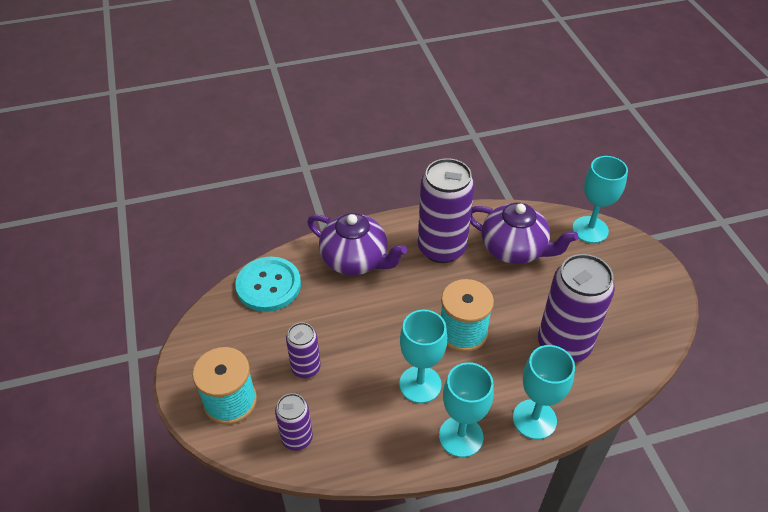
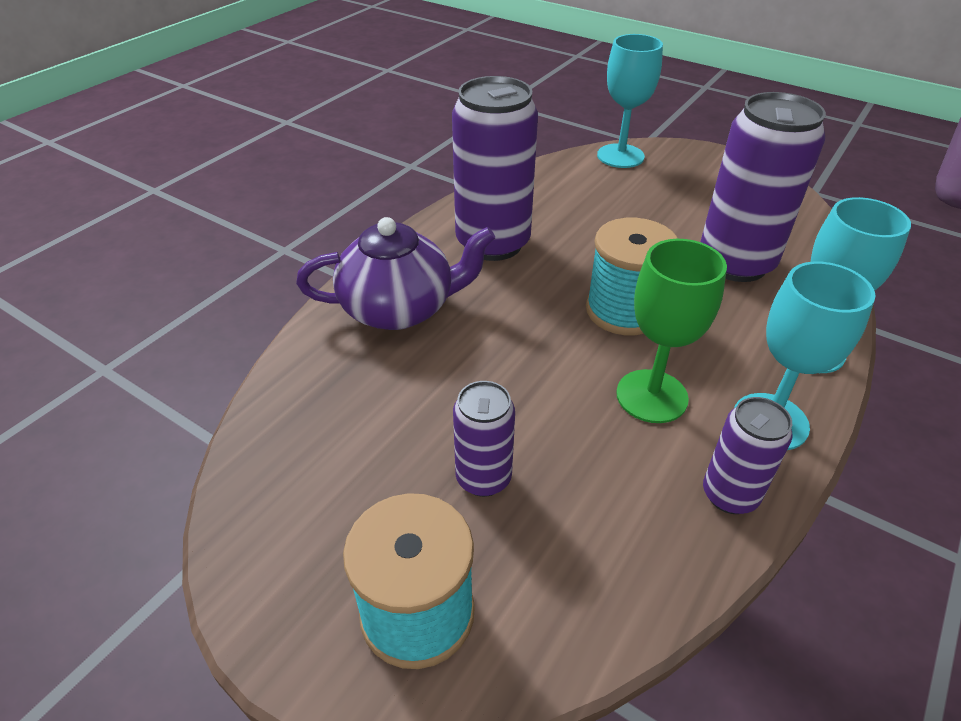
camera: 40 degrees left, 5 degrees down
(268, 285) = (303, 407): turquoise button -> none
(297, 438) = (585, 585): purple can -> purple can (729, 495)
(420, 384) = (651, 396): turquoise goblet -> green goblet
(514, 249) = (572, 206): purple teapot -> none

